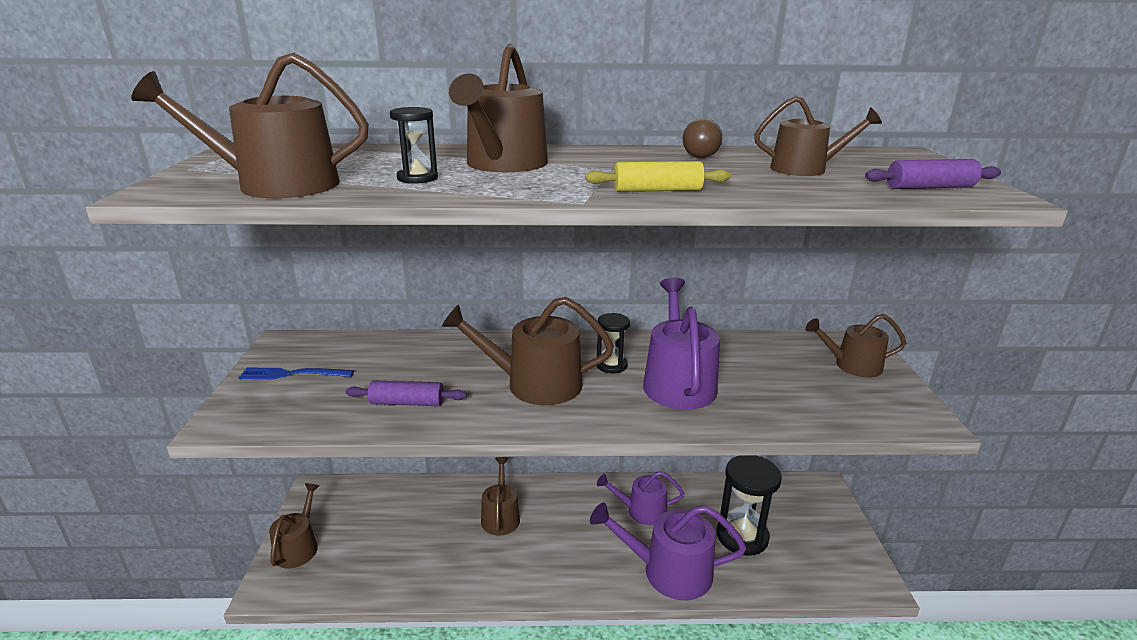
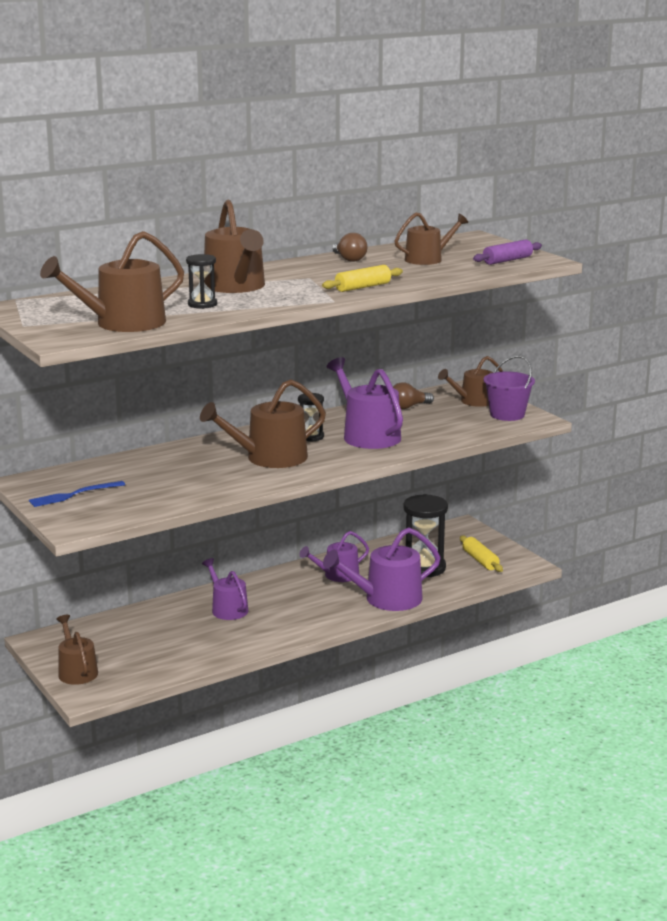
camera: 30 degrees left, 5 degrees down
(407, 403) = (192, 487): purple rolling pin -> none
(500, 516) = (227, 609): brown watering can -> purple watering can
(762, 352) = (408, 407): none -> brown light bulb
(816, 550) = (480, 560): none -> yellow rolling pin
(886, 400) = (507, 414): none -> purple bucket

